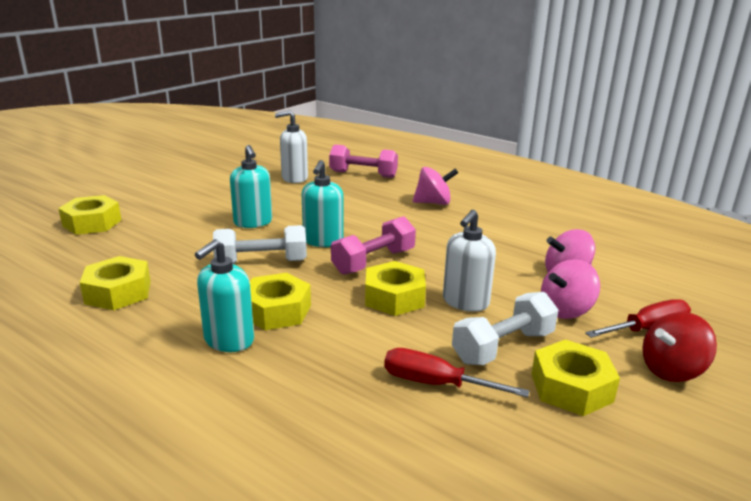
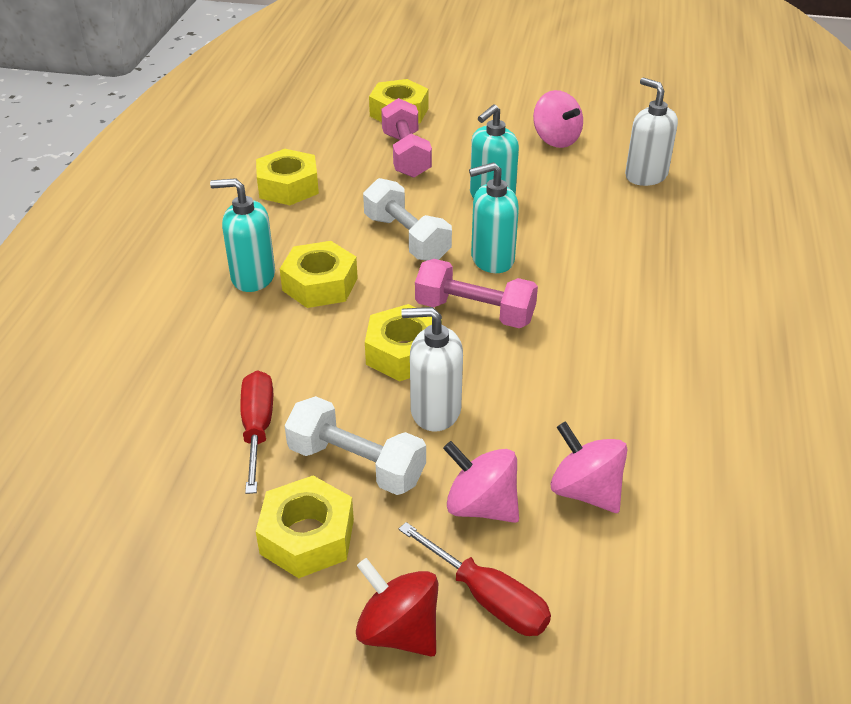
camera: 65 degrees right, 15 degrees up
(363, 174) = (727, 221): pink dumbbell -> pink dumbbell (406, 155)
(433, 203) = (699, 310): pink spinning top -> pink spinning top (555, 139)

